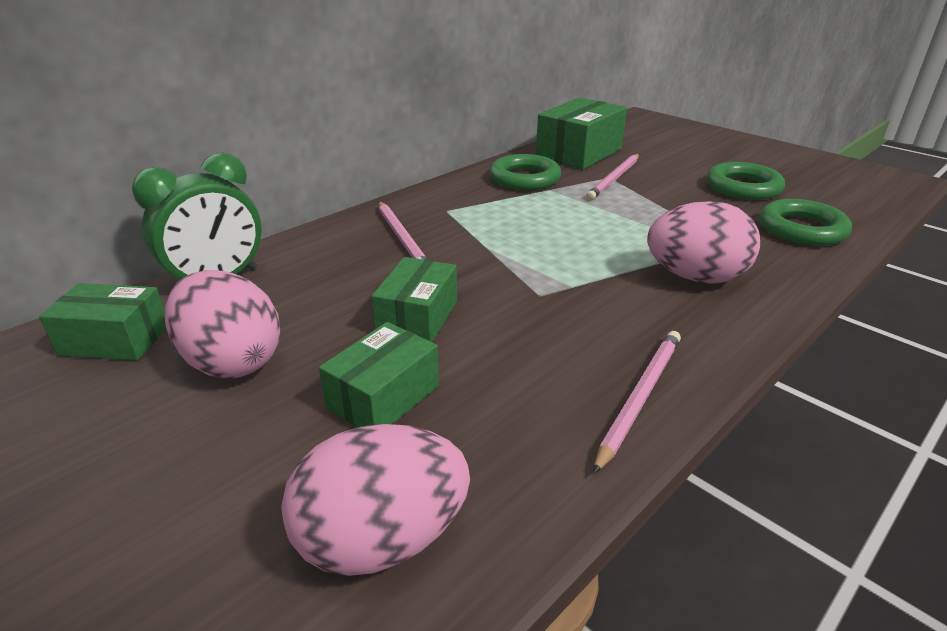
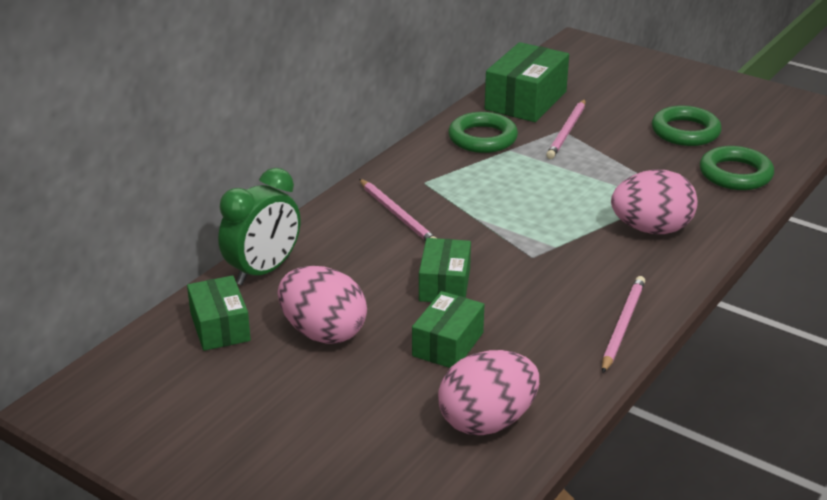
camera: 10 degrees left, 0 degrees up
(115, 340) = (220, 327): green box -> green box turned 75 degrees clockwise

